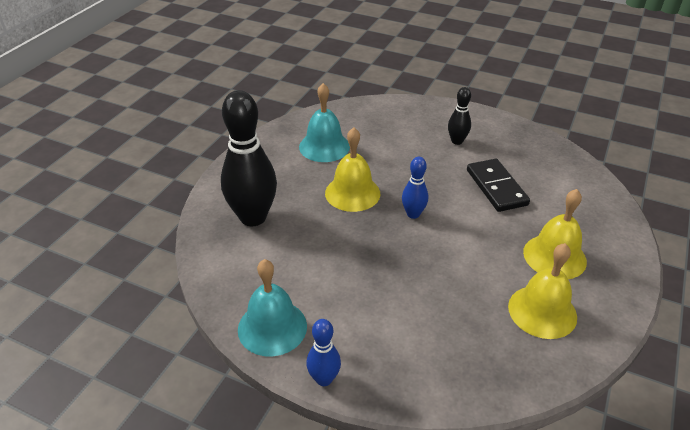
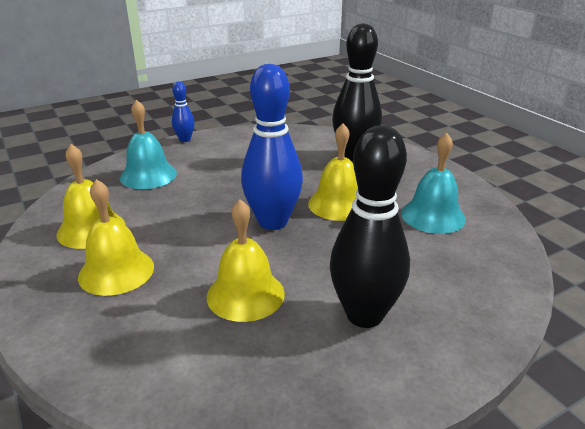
camera: 125 degrees right, 10 degrees down
(272, 327) = (241, 137): turquoise bell -> turquoise bell (148, 175)
(413, 214) = (272, 222): blue bowling pin -> blue bowling pin, size x2.03
(457, 141) = (364, 315): black bowling pin -> black bowling pin, size x2.03
(496, 187) = (245, 294): black domino -> yellow bell

